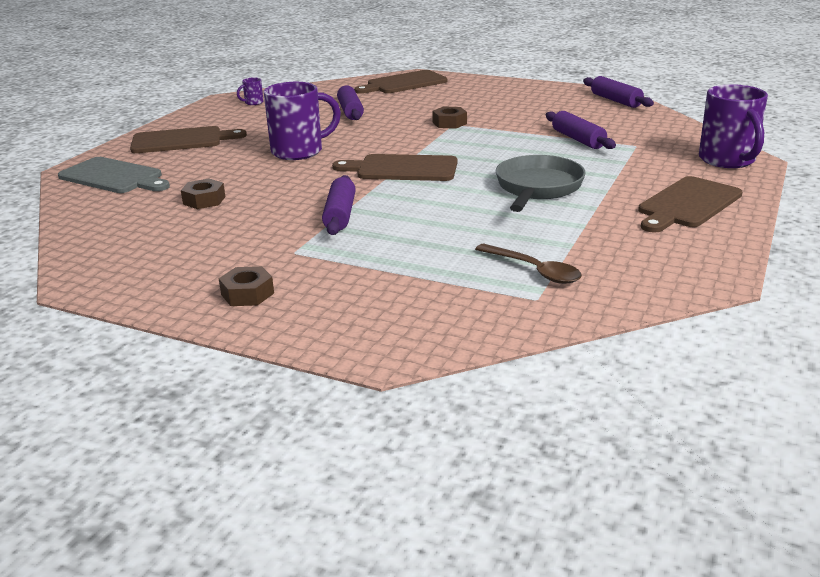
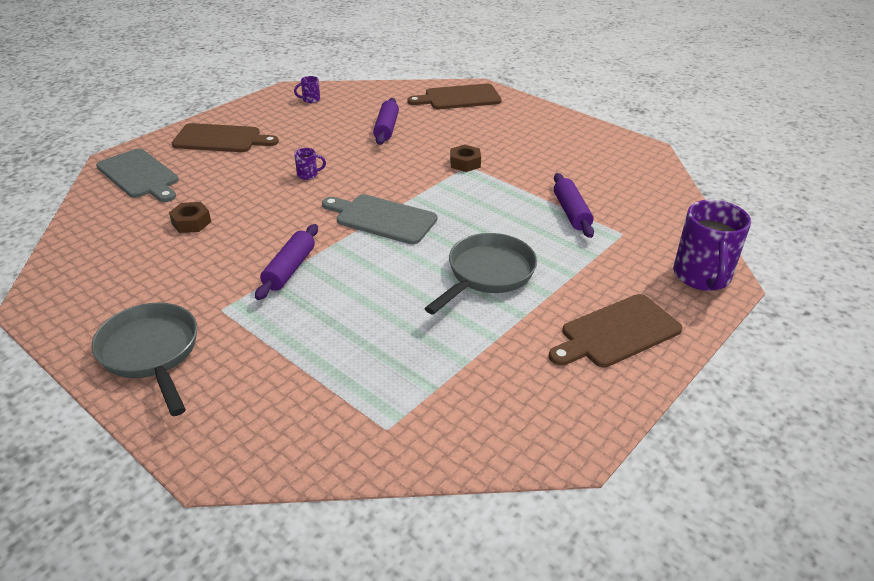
camera: 15 degrees right, 10 degrees up
(247, 294) = (151, 354): brown nut -> grey pan
(299, 151) = (308, 175): purple mug -> purple mug, size x0.42
(402, 169) = (382, 218): brown cutting board -> grey cutting board
(534, 270) = (410, 389): brown spoon -> none
(615, 100) = (646, 162): purple rolling pin -> none

